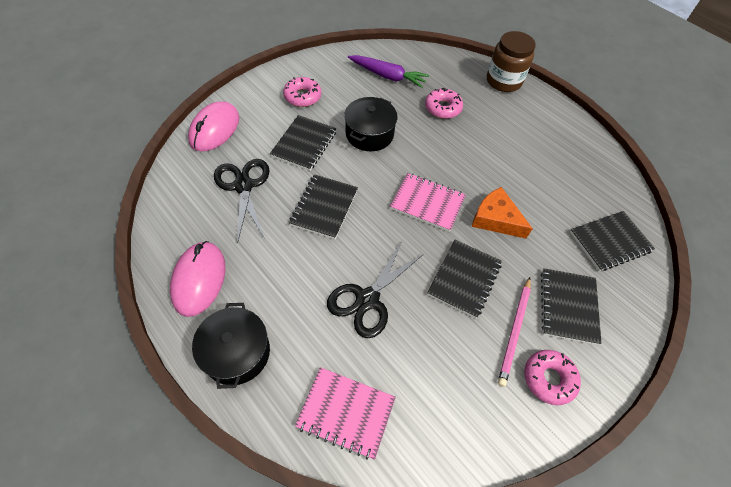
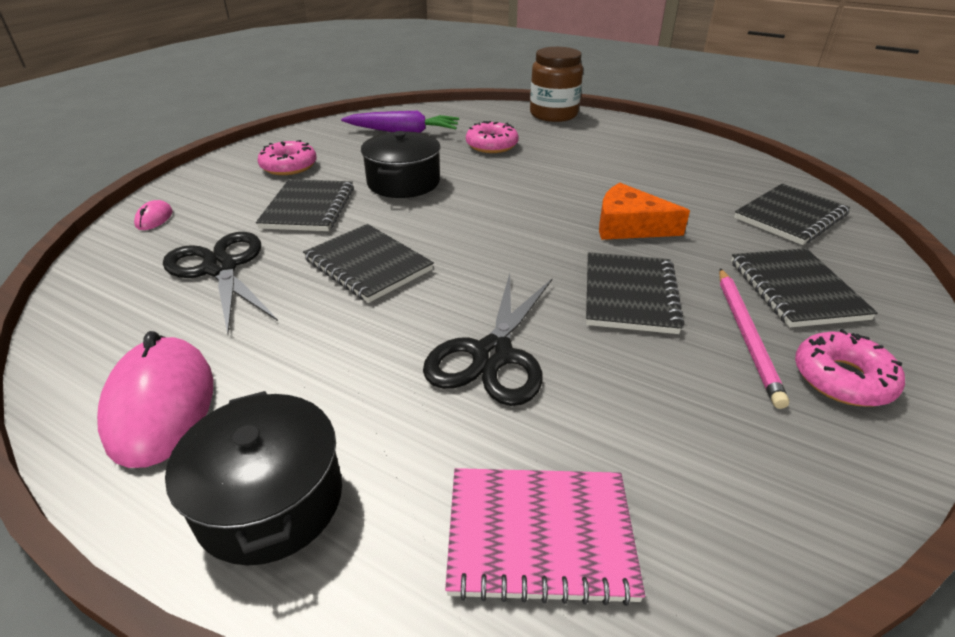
camera: 15 degrees left, 20 degrees down
(215, 129) = (154, 218): pink mouse -> pink mouse, size x0.44
(324, 207) = (368, 265): black notebook -> black notebook turned 45 degrees counterclockwise
(427, 203) = (524, 230): pink notebook -> none

